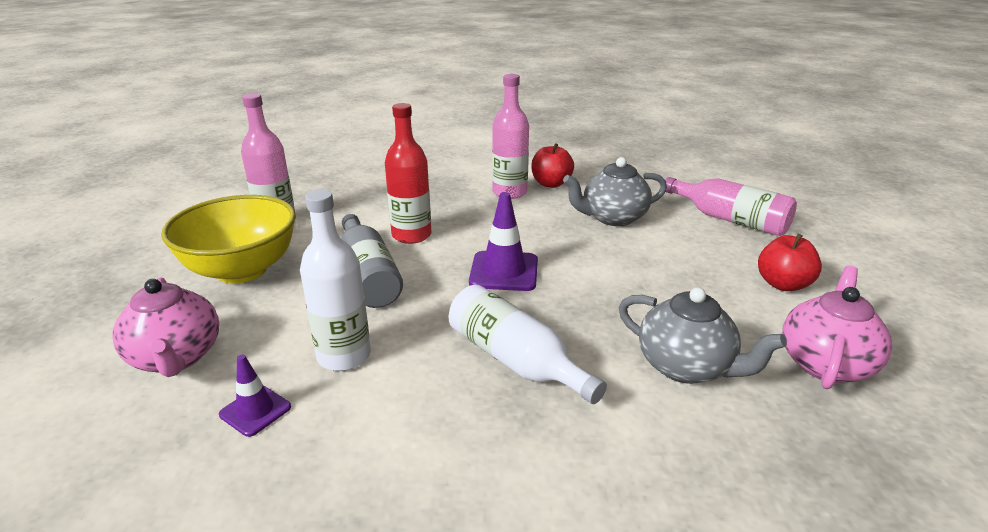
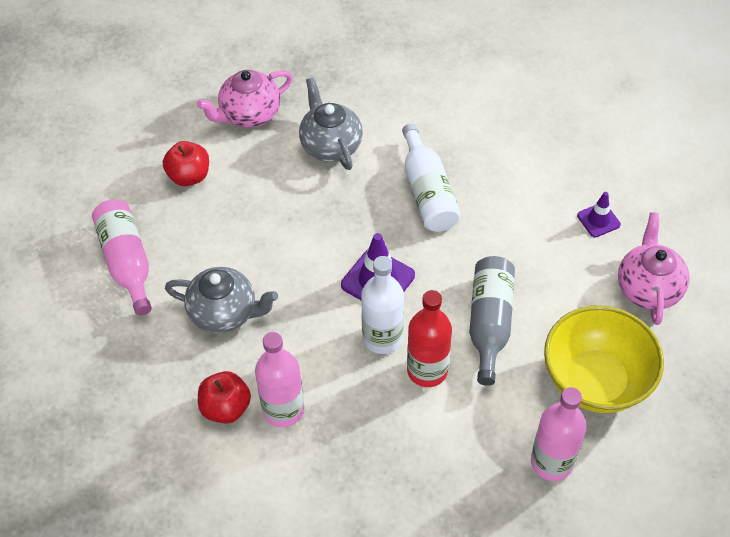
camera: 150 degrees left, 25 degrees up
(344, 356) = (535, 241): white bottle -> white bottle (382, 338)

